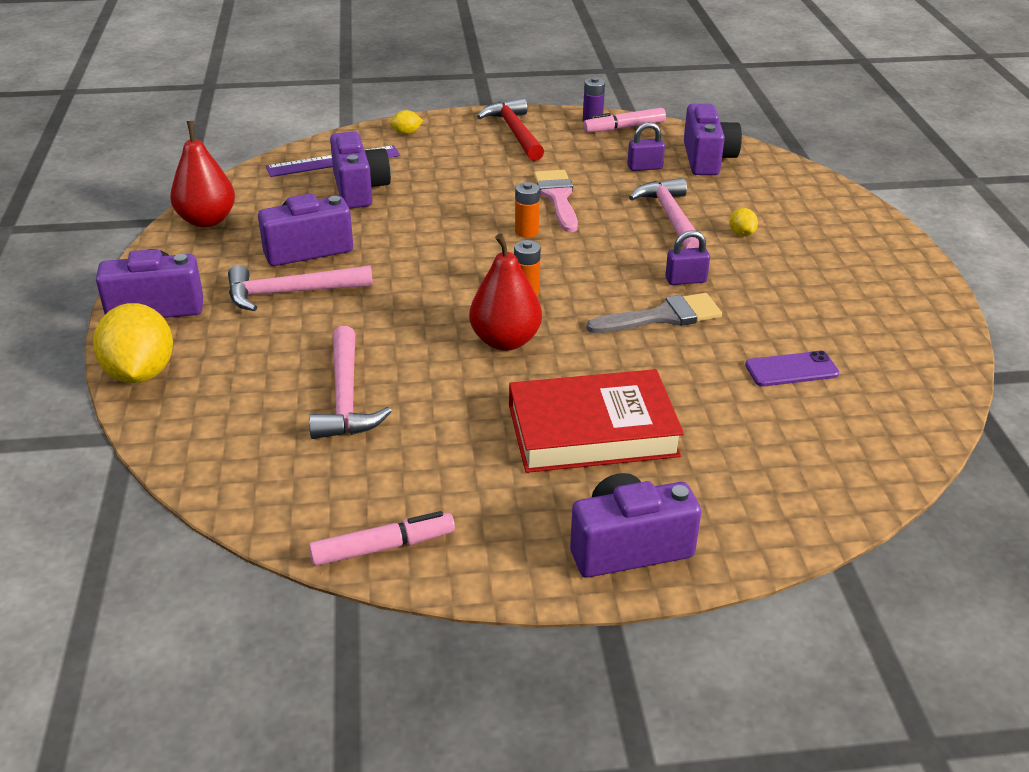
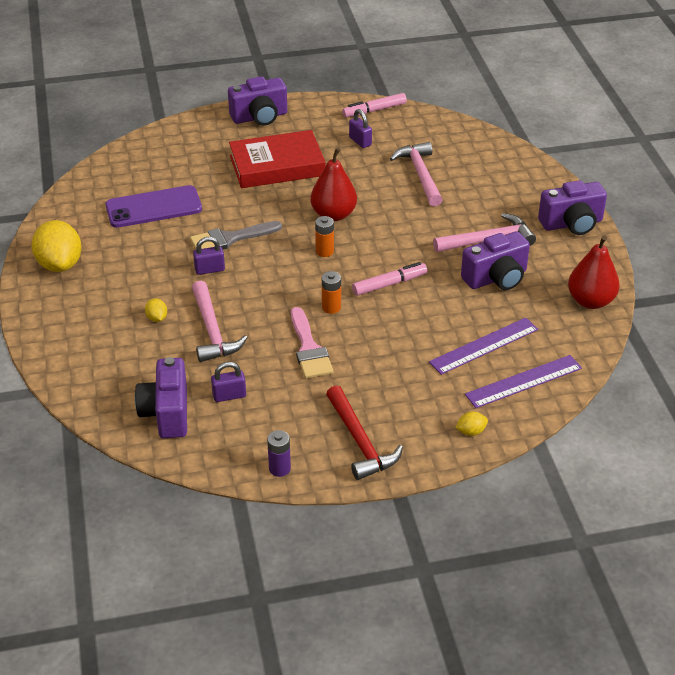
camera: 175 degrees right, 5 degrees up
(140, 373) = (547, 180): yellow lemon -> yellow lemon (60, 264)
(359, 189) = (484, 345): purple camera -> purple ruler
(432, 471) = (360, 141): none -> purple padlock
(624, 127) = (245, 460): pink marker -> pink marker (389, 284)
(791, 370) = (153, 207): purple phone -> purple phone, size x1.70

